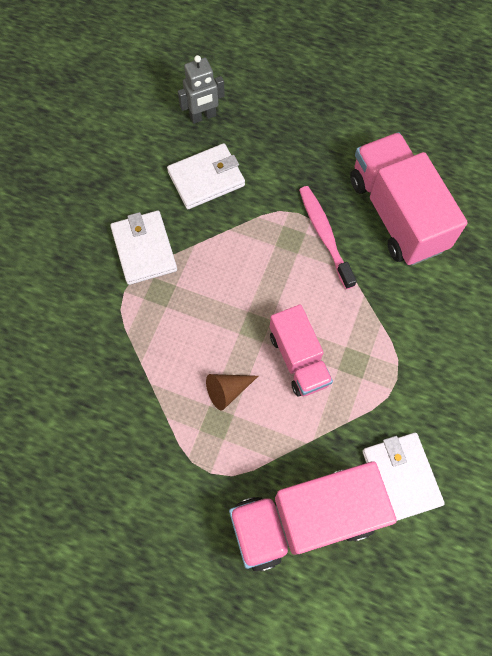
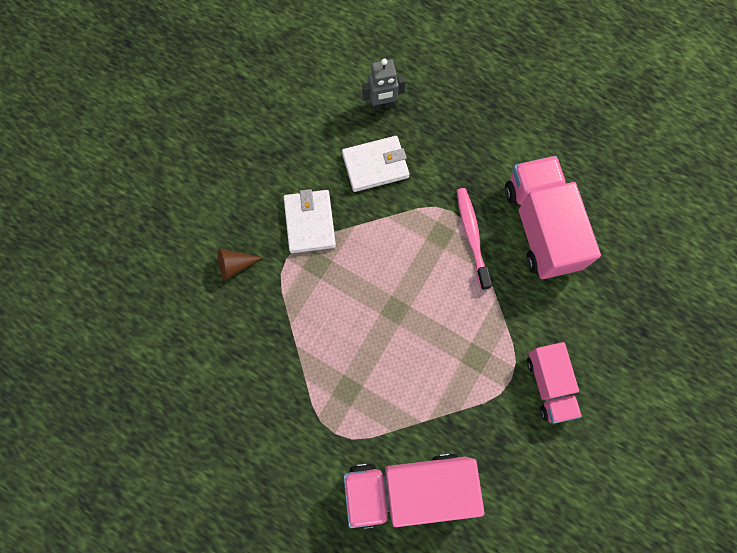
camera: 10 degrees right, 5 degrees up
(227, 390) = (361, 363): brown cone -> brown cone (235, 265)
(298, 359) = (428, 346): pink truck -> pink truck (549, 384)
(401, 477) = (498, 467): white wallet -> none

